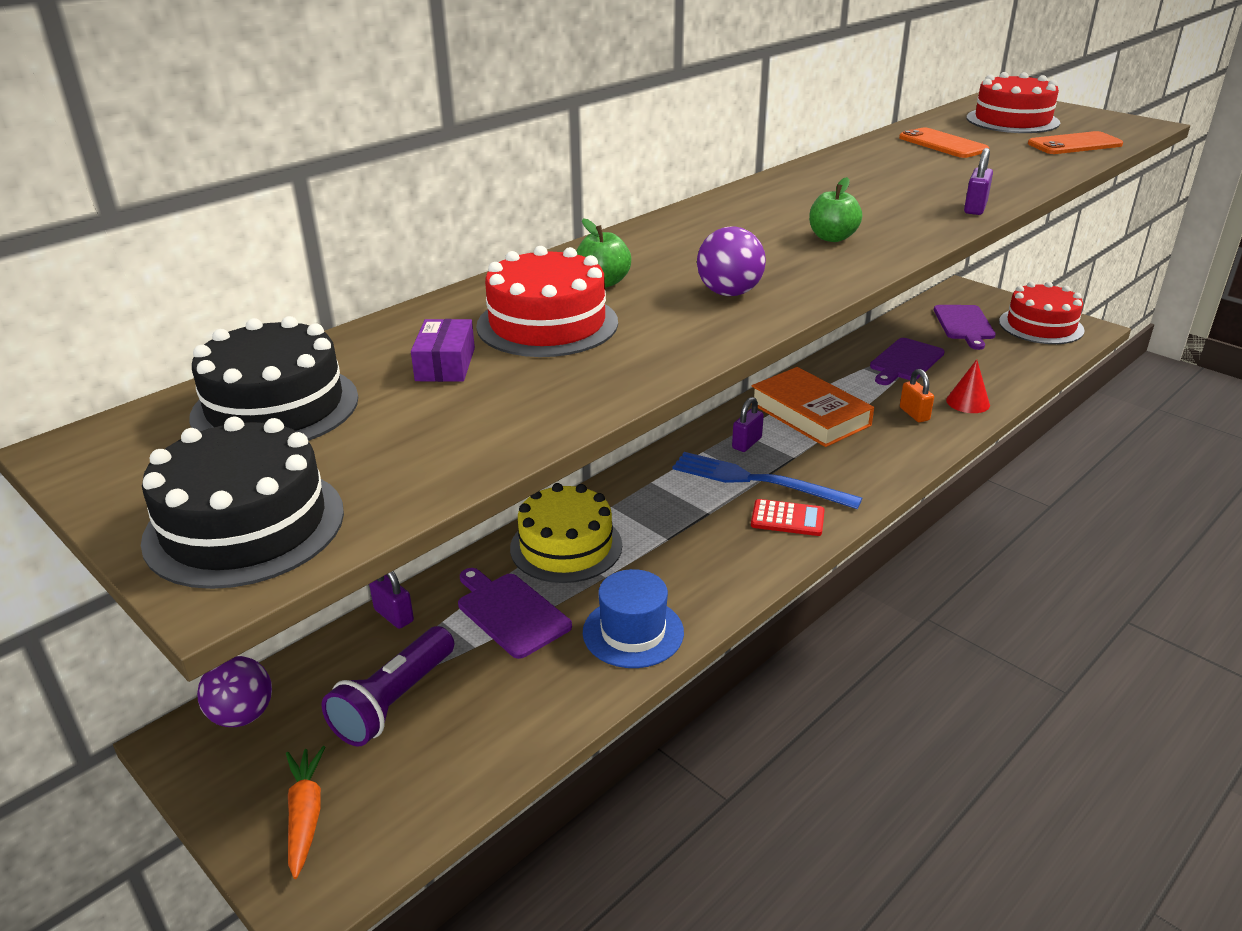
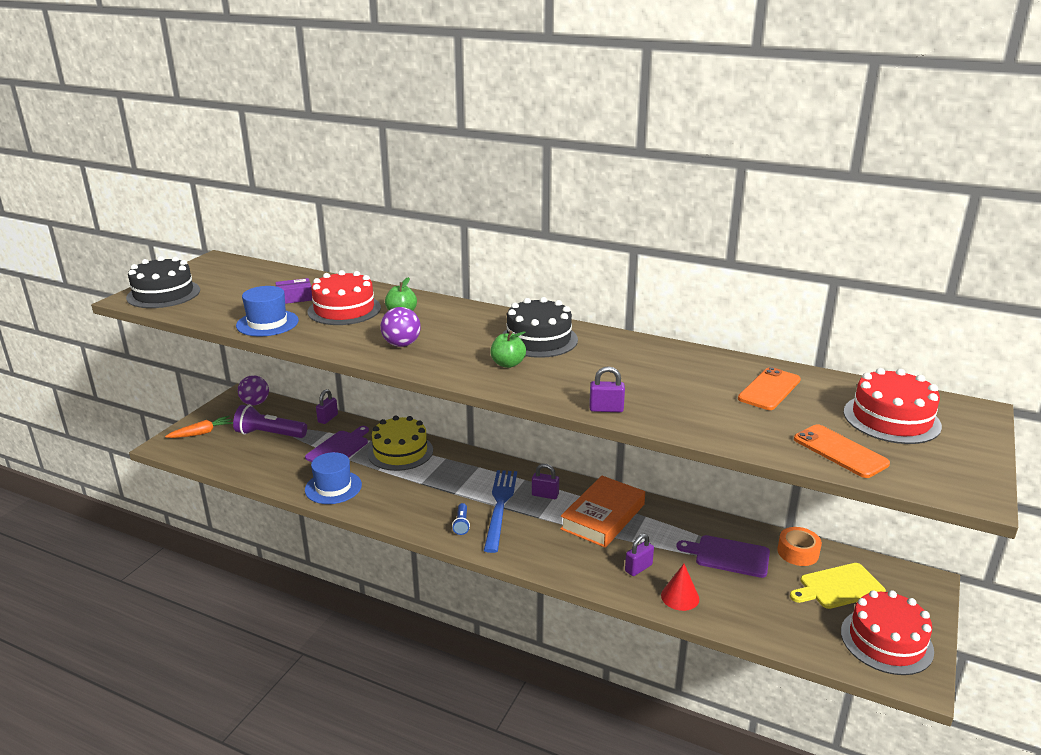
camera: 70 degrees right, 5 degrees down
(275, 407) = (250, 278): black cake -> black cake (539, 339)
(554, 397) = (267, 323): none -> blue hat
(787, 518) = (461, 524): red calculator -> blue flashlight
(908, 328) = (798, 552): none -> orange tape
(914, 414) = (638, 568): orange padlock -> purple padlock
(964, 324) = (838, 587): purple cutting board -> yellow cutting board

